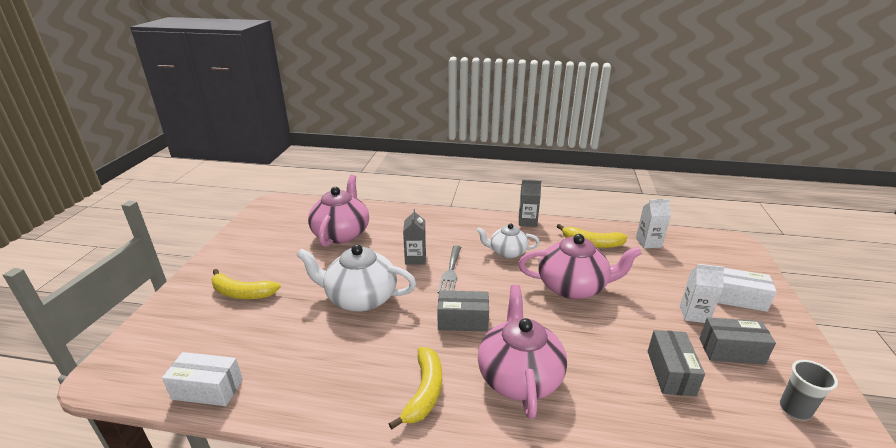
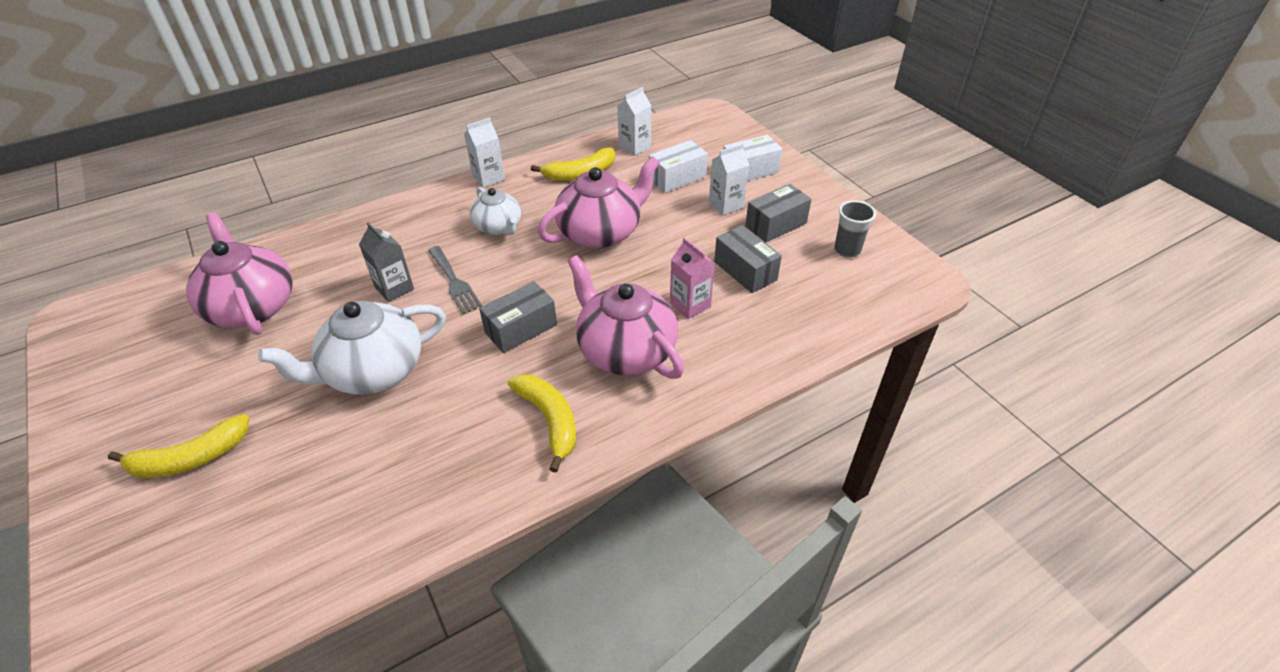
camera: 40 degrees left, 15 degrees up
(207, 389) = (289, 583): white box -> white box (677, 178)
(507, 252) = (498, 227): white teapot -> white teapot turned 90 degrees counterclockwise
(527, 221) = (488, 178): grey carton -> white carton
(598, 372) = (690, 305): none -> pink carton

